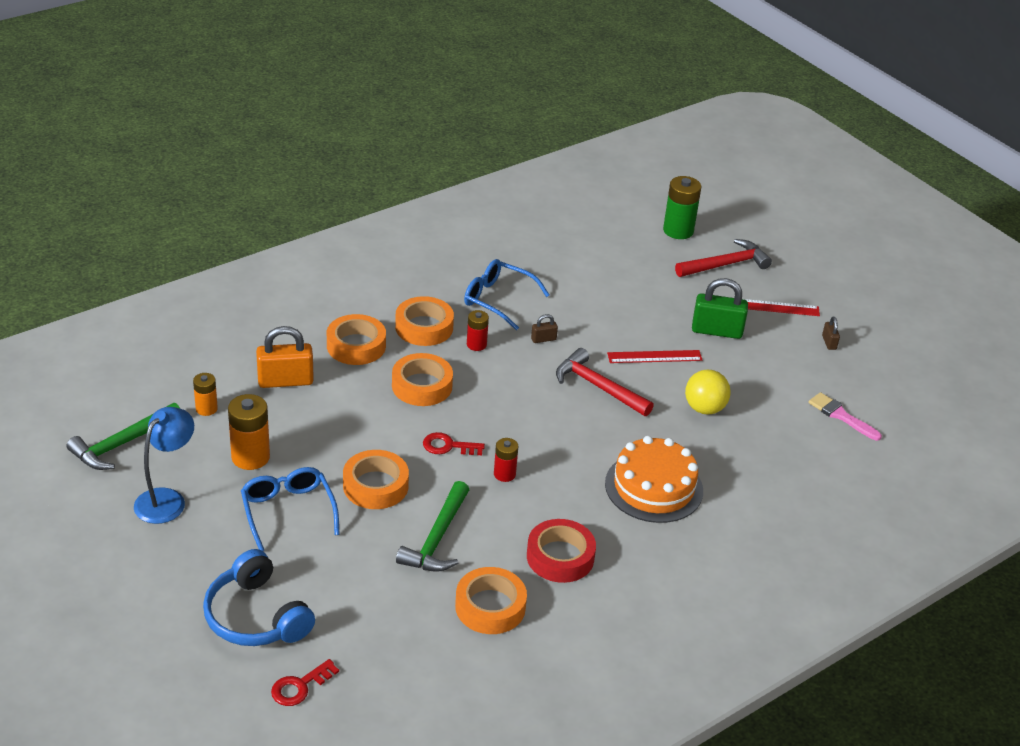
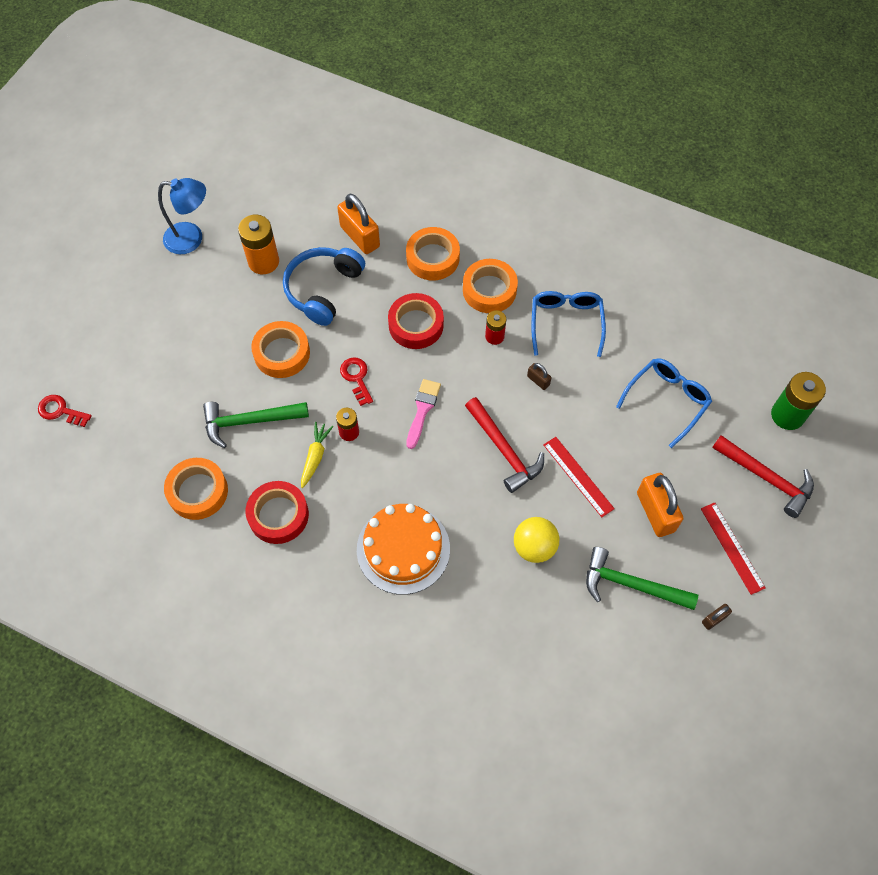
camera: 65 degrees right, 25 degrees up
(122, 444) = (230, 183): green hammer -> green hammer (631, 585)
(206, 409) = (297, 208): orange battery -> none
(256, 616) = (111, 351): blue headphones -> blue headphones (323, 289)
(288, 511) = (222, 314): blue glasses -> blue glasses (667, 401)
(422, 386) = (416, 325): orange tape -> red tape
(514, 507) = (315, 456): none -> yellow carrot
(598, 387) = (504, 450): red hammer -> red hammer turned 135 degrees clockwise
(717, 331) = (655, 512): green padlock -> orange padlock
(841, 416) = (607, 670): pink brush -> pink brush (422, 410)

